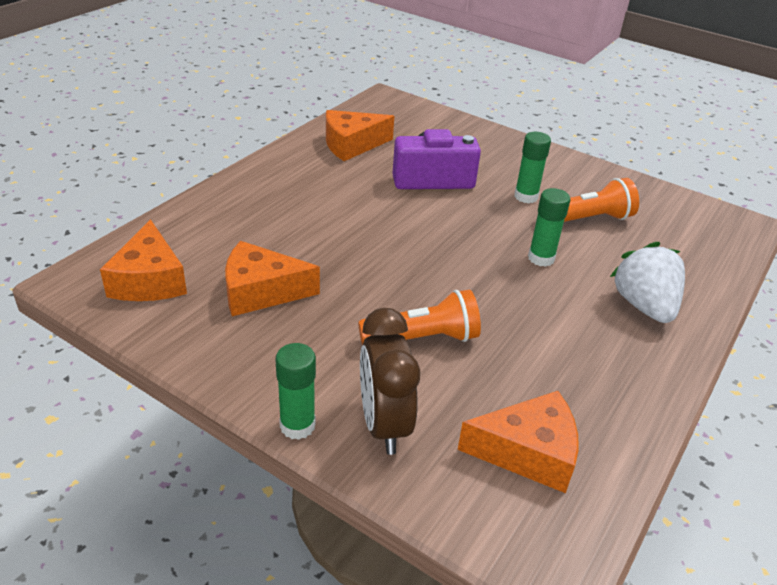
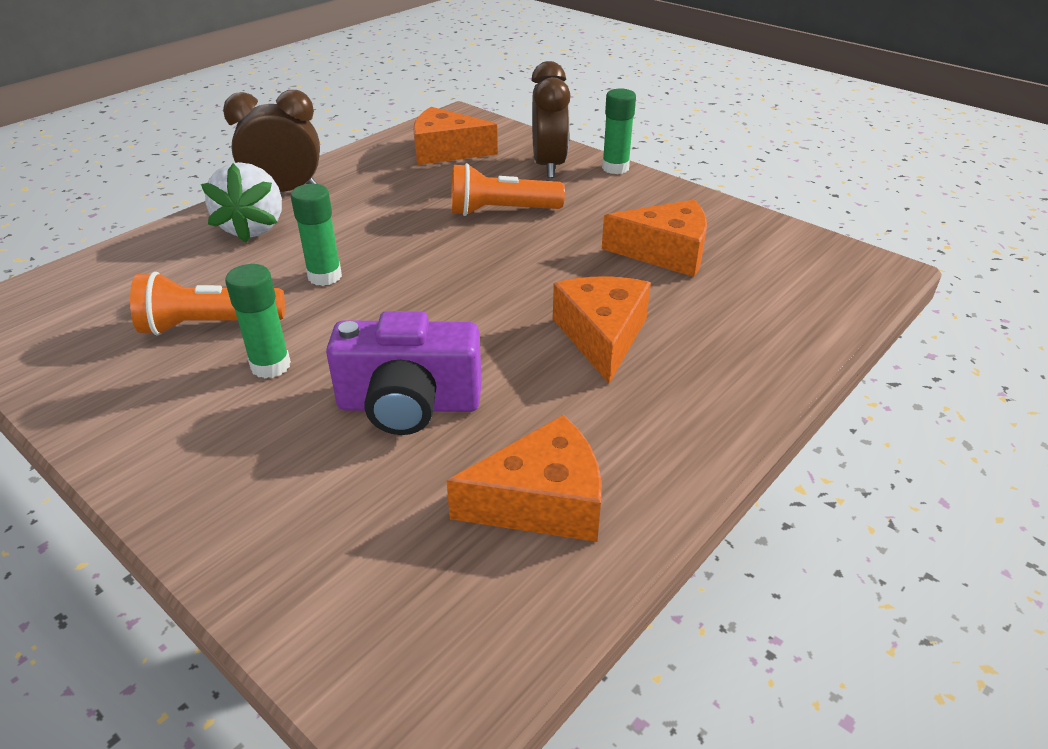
camera: 170 degrees left, 0 degrees up
(149, 280) = (794, 267): orange cheese -> orange cheese (602, 336)
(661, 358) = (285, 191): none -> brown clock

